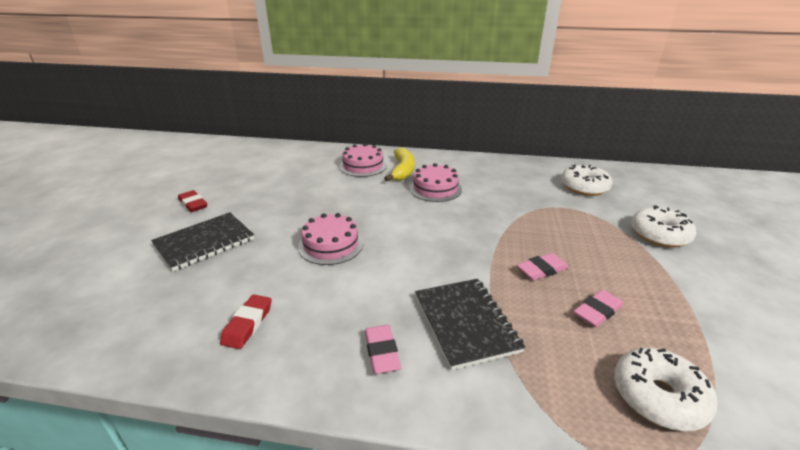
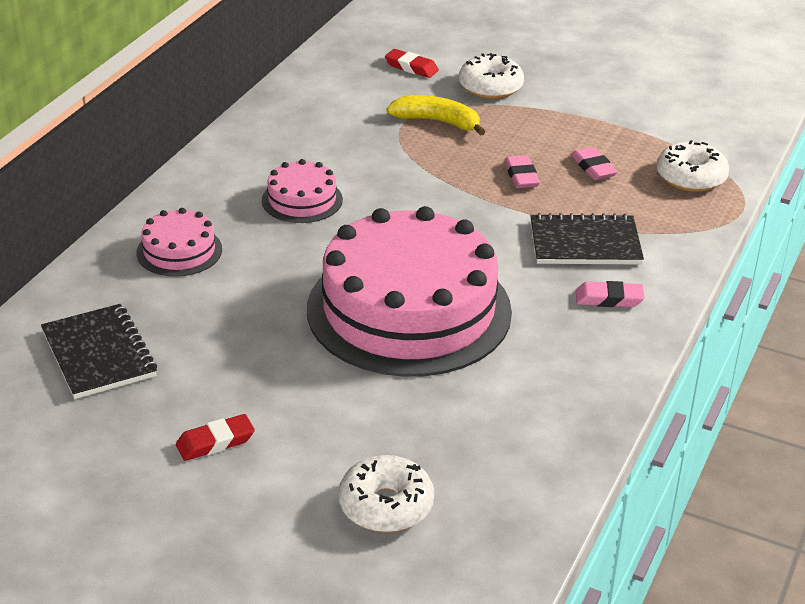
camera: 75 degrees left, 5 degrees up
(204, 242) = (350, 423): black notebook -> black notebook (98, 354)
(248, 324) = (542, 383): red eraser -> red eraser (411, 67)
(331, 245) = (409, 310): pink cake -> pink cake, size x2.29
(403, 170) = (223, 216): yellow banana -> yellow banana (437, 122)
(584, 187) = (365, 90): white donut -> white donut (386, 505)

